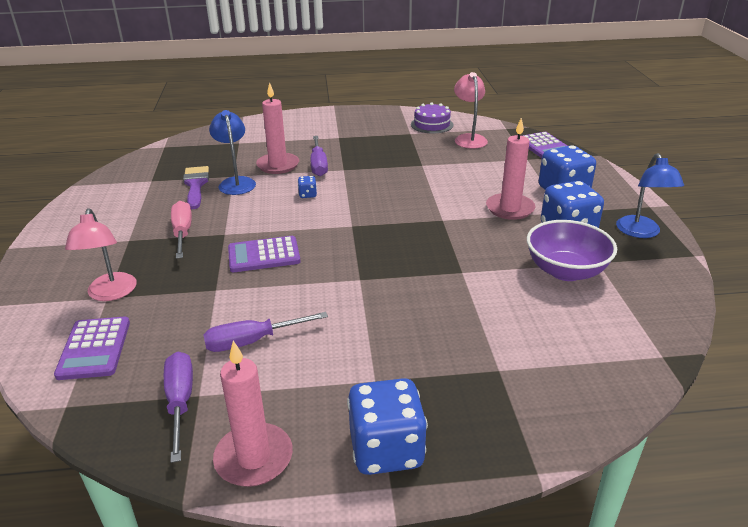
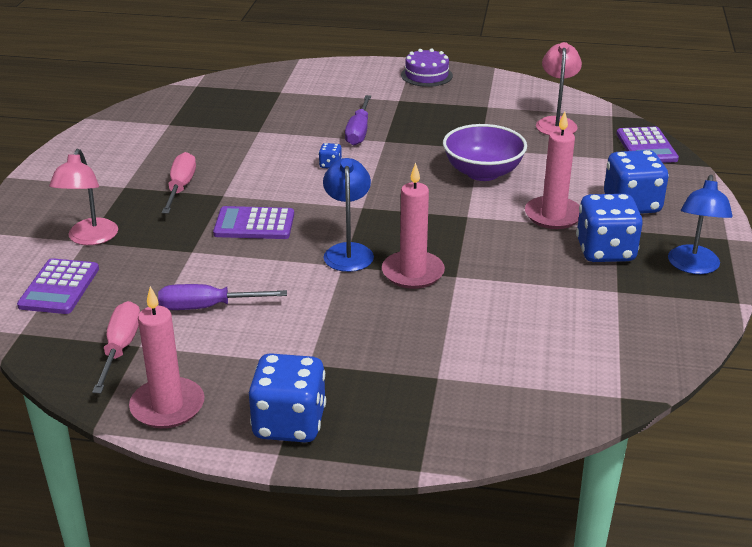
camera: 15 degrees right, 0 degrees up
(180, 402) = (120, 348): purple screwdriver -> pink screwdriver
(195, 185) = (214, 136): purple brush -> none
(236, 182) = (258, 139): blue lamp -> blue lamp (348, 251)
(278, 165) = (313, 125): pink candle -> pink candle (413, 273)
(432, 124) = (520, 98): purple cake -> purple cake (426, 75)
(565, 271) = (573, 294): purple bowl -> purple bowl (483, 172)

